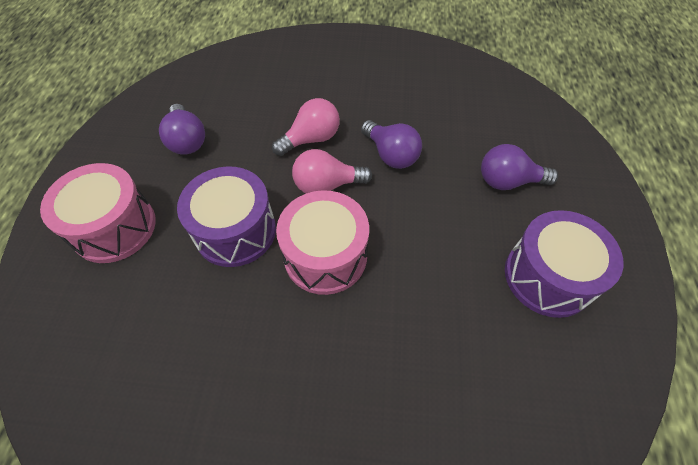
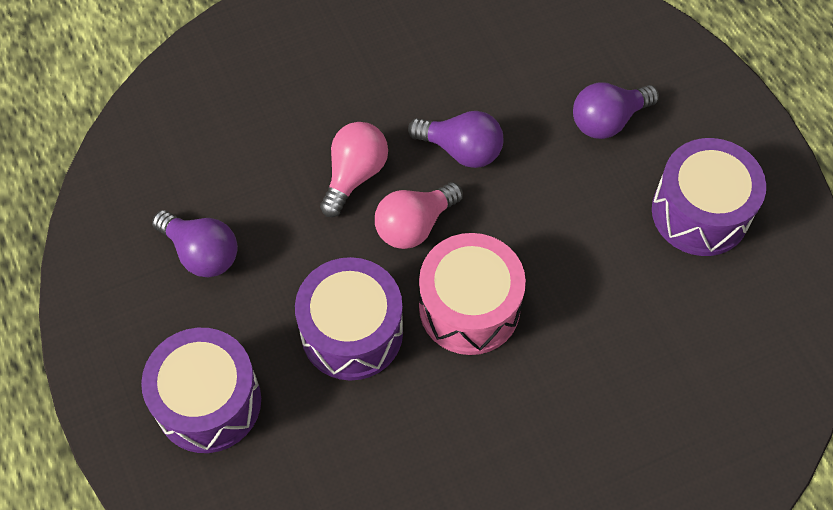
camera: 30 degrees left, 5 degrees up
(114, 227) = (208, 402): pink drum -> purple drum

